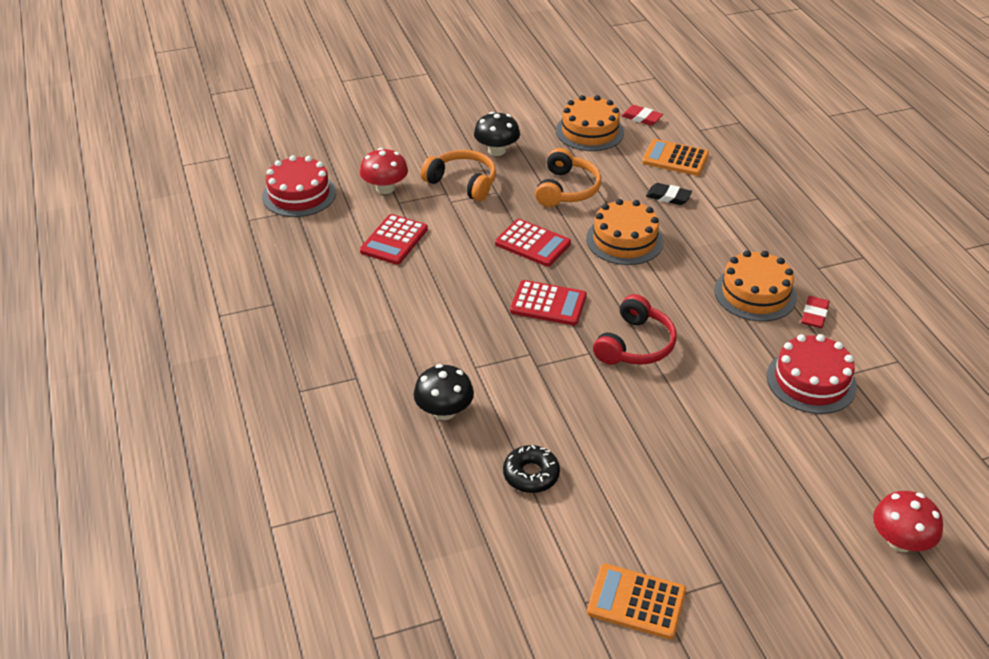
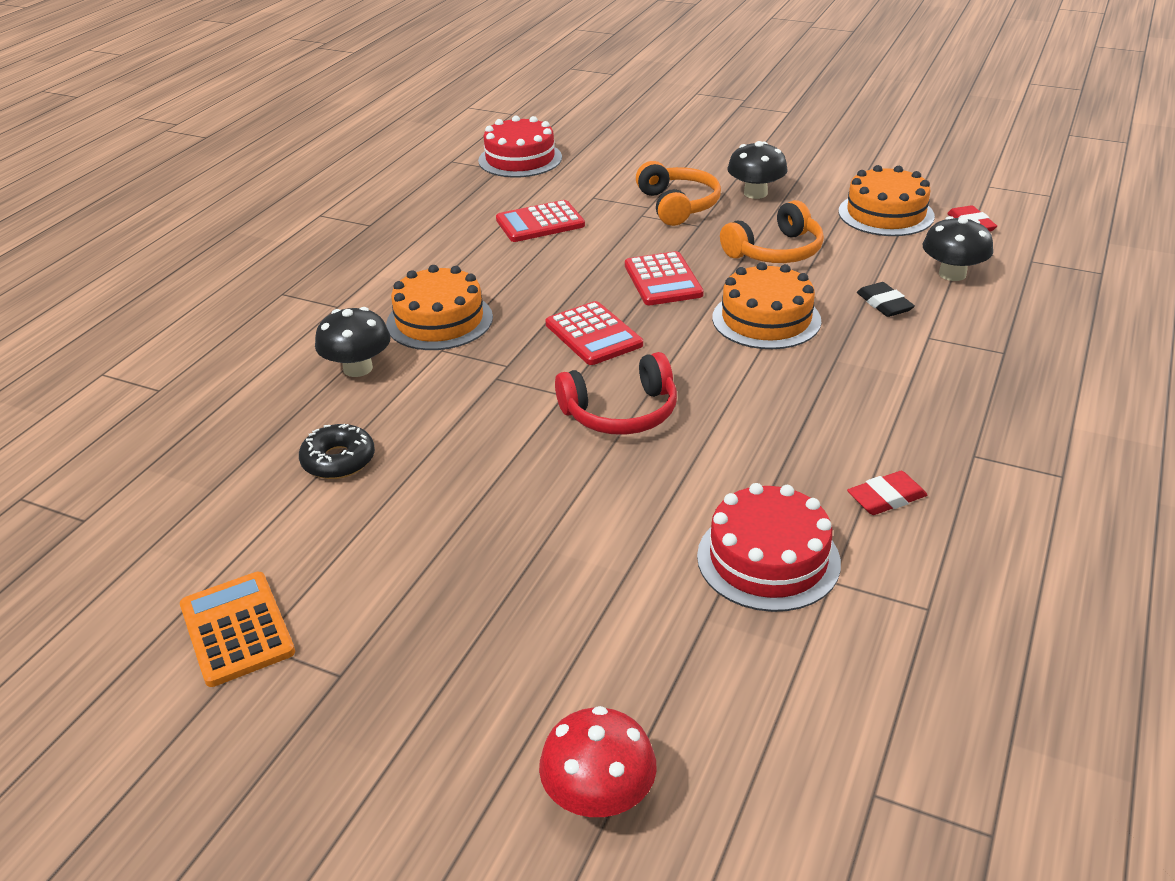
camera: 45 degrees right, 5 degrees down
(385, 188) = (599, 182): red mushroom -> none
(675, 158) = (952, 274): orange calculator -> black mushroom
(755, 293) = (841, 438): orange cake -> orange cake (439, 320)

